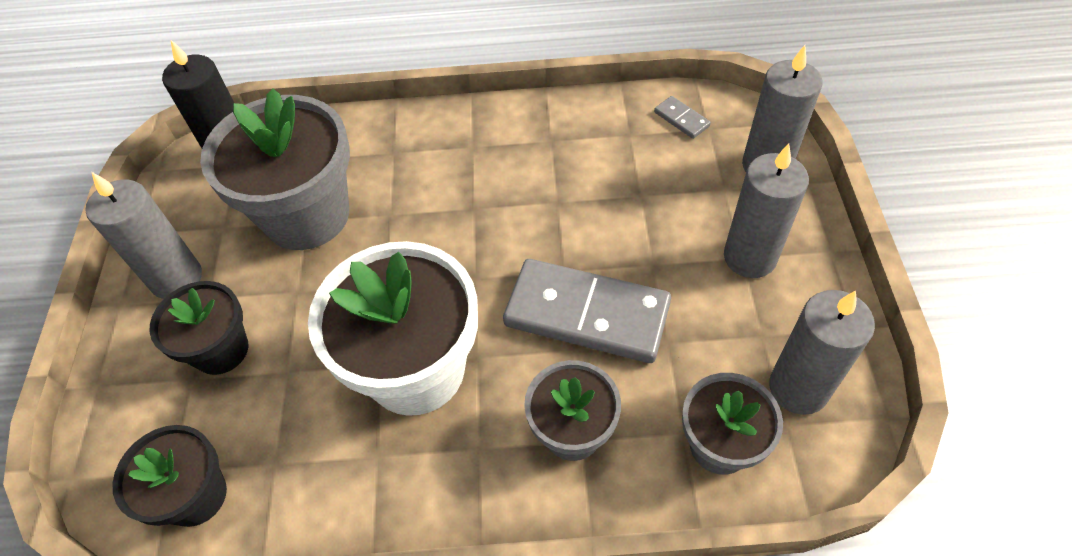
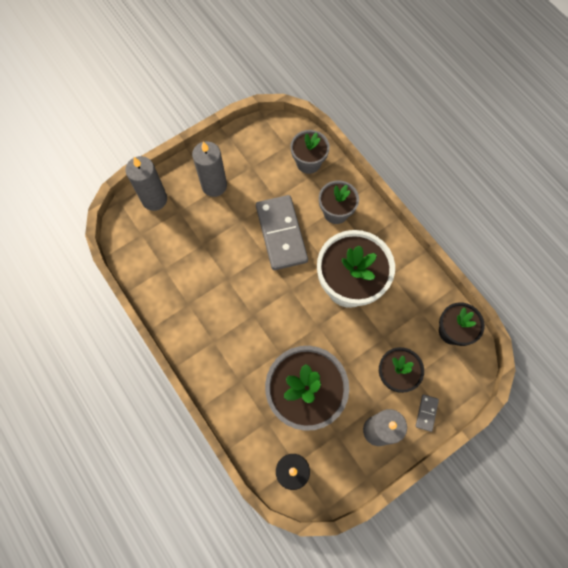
camera: 125 degrees left, 15 degrees up
(681, 119) = (141, 249): grey domino -> grey domino (426, 413)
(798, 388) = (268, 147): grey candle -> none

